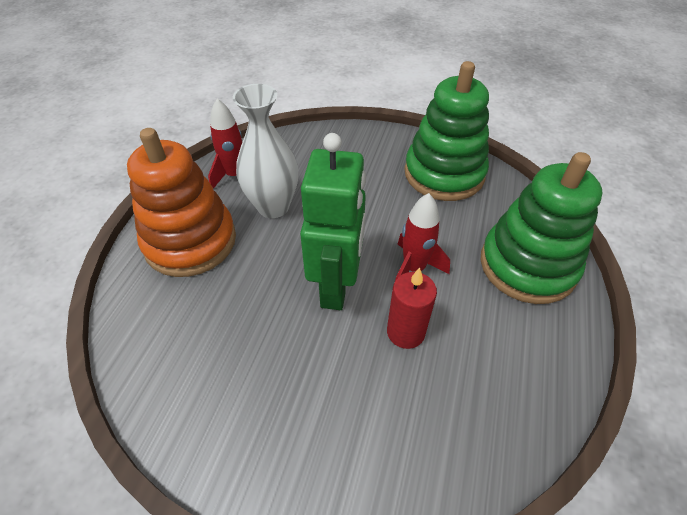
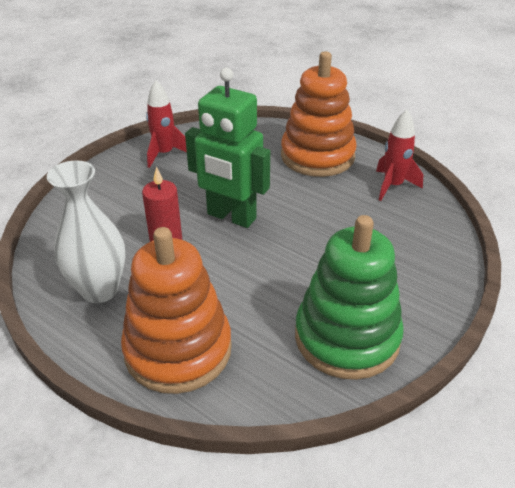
camera: 110 degrees right, 10 degrees down
(273, 206) = (341, 201): white vase -> white vase (99, 290)
(414, 268) = (223, 265): red rocket -> red rocket (164, 154)
(527, 265) = (178, 350): green stacking toy -> orange stacking toy

